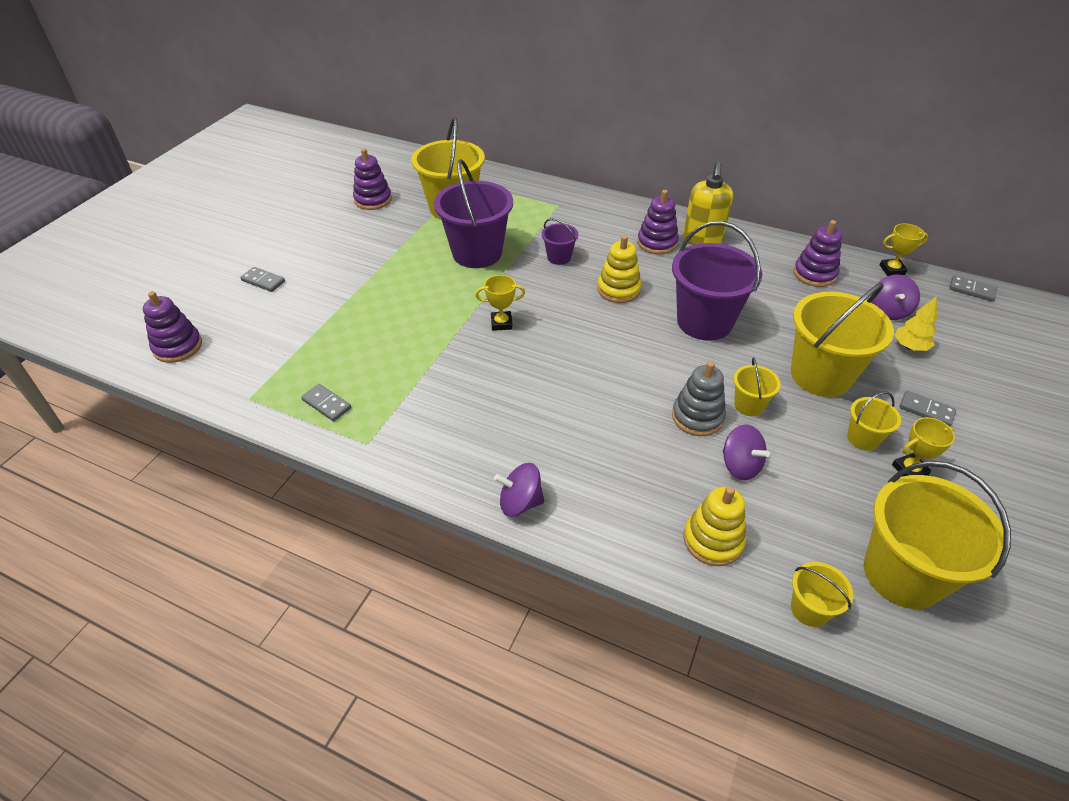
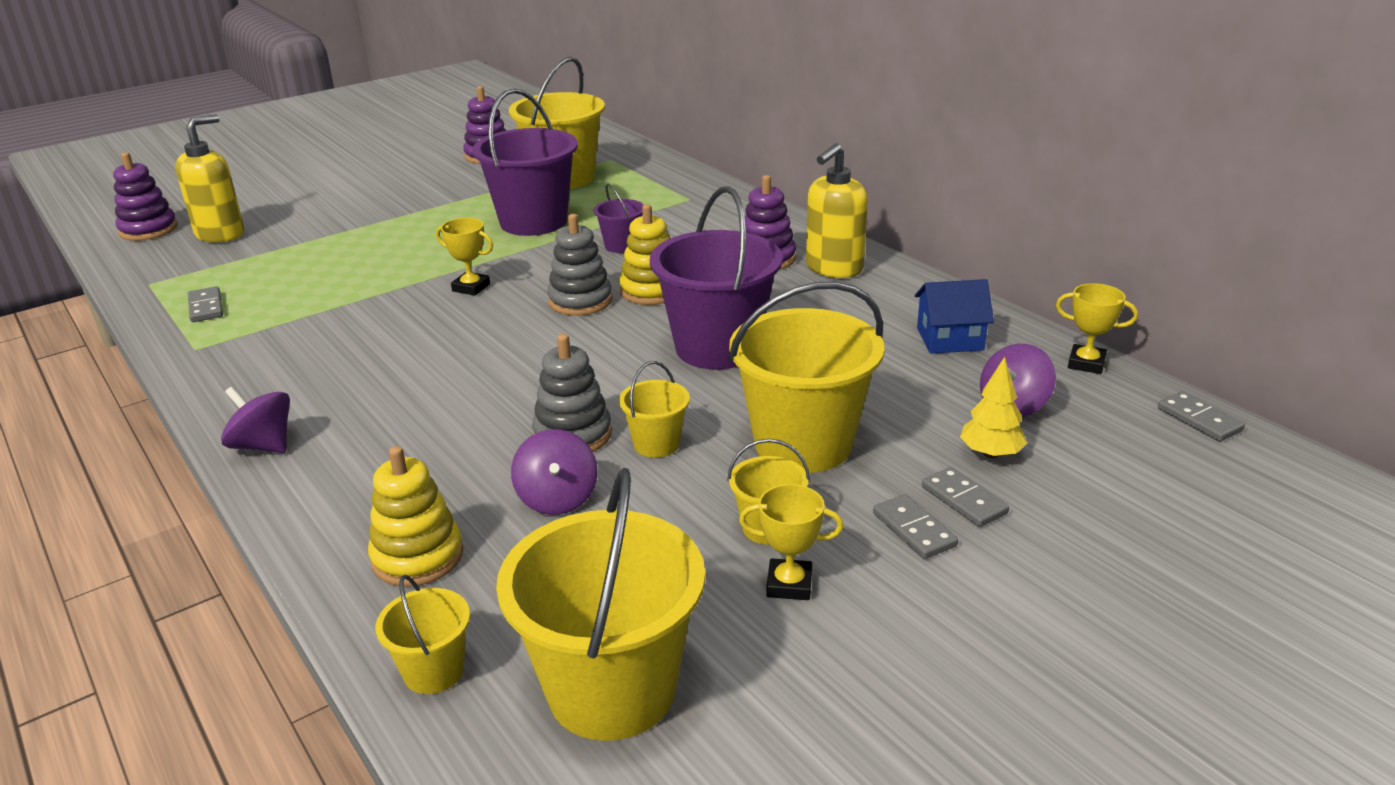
camera: 30 degrees right, 15 degrees down
(248, 332) = (220, 234): none -> yellow soap dispenser
(263, 281) = (291, 198): grey domino -> grey domino (963, 500)
(585, 312) = (580, 301): none -> grey stacking toy
(814, 274) = (949, 339): purple stacking toy -> blue house

